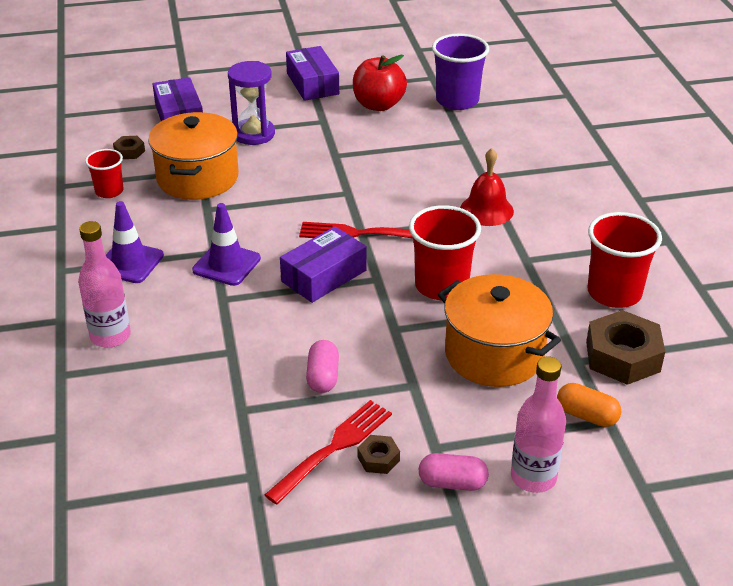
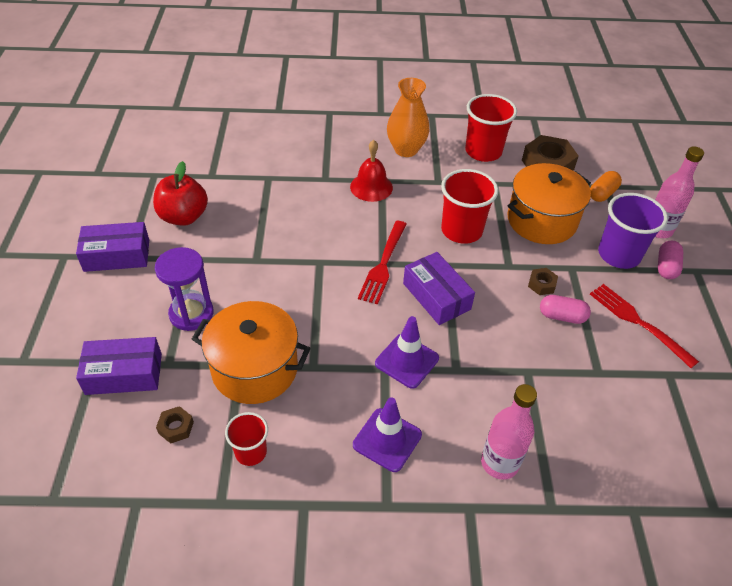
camera: 80 degrees left, 10 degrees up
(378, 459) = (647, 300): brown nut -> brown nut (541, 284)
(457, 100) = (203, 168): purple cup -> purple cup (618, 255)
(575, 227) = (406, 149): none -> orange vase

